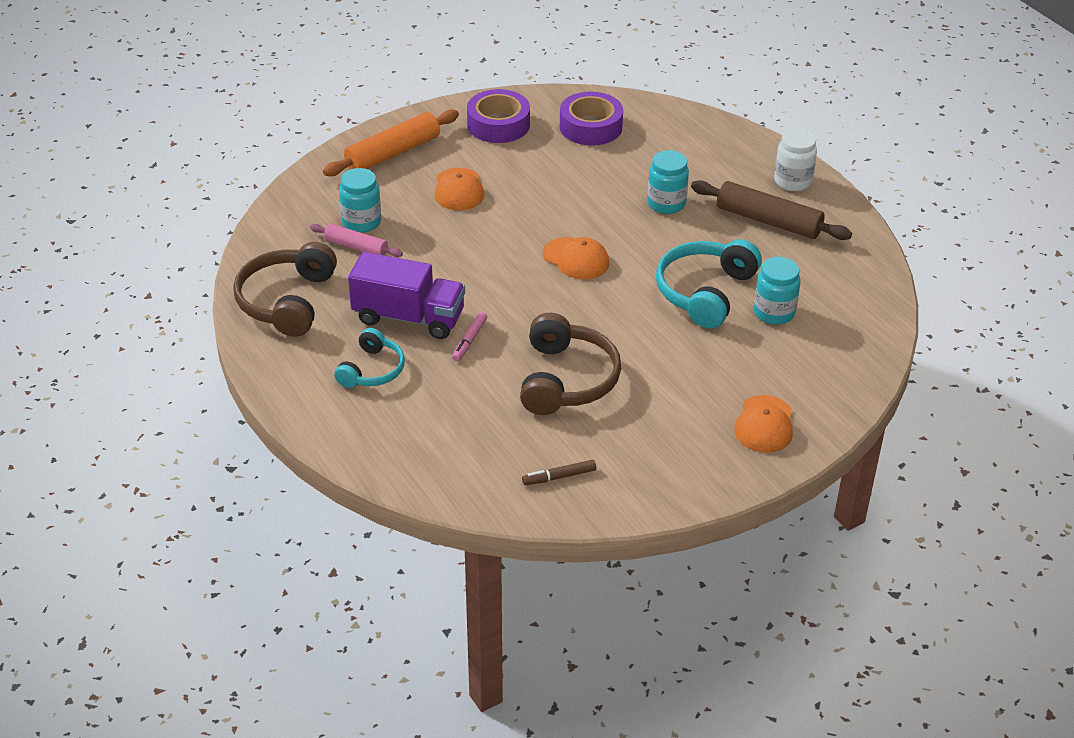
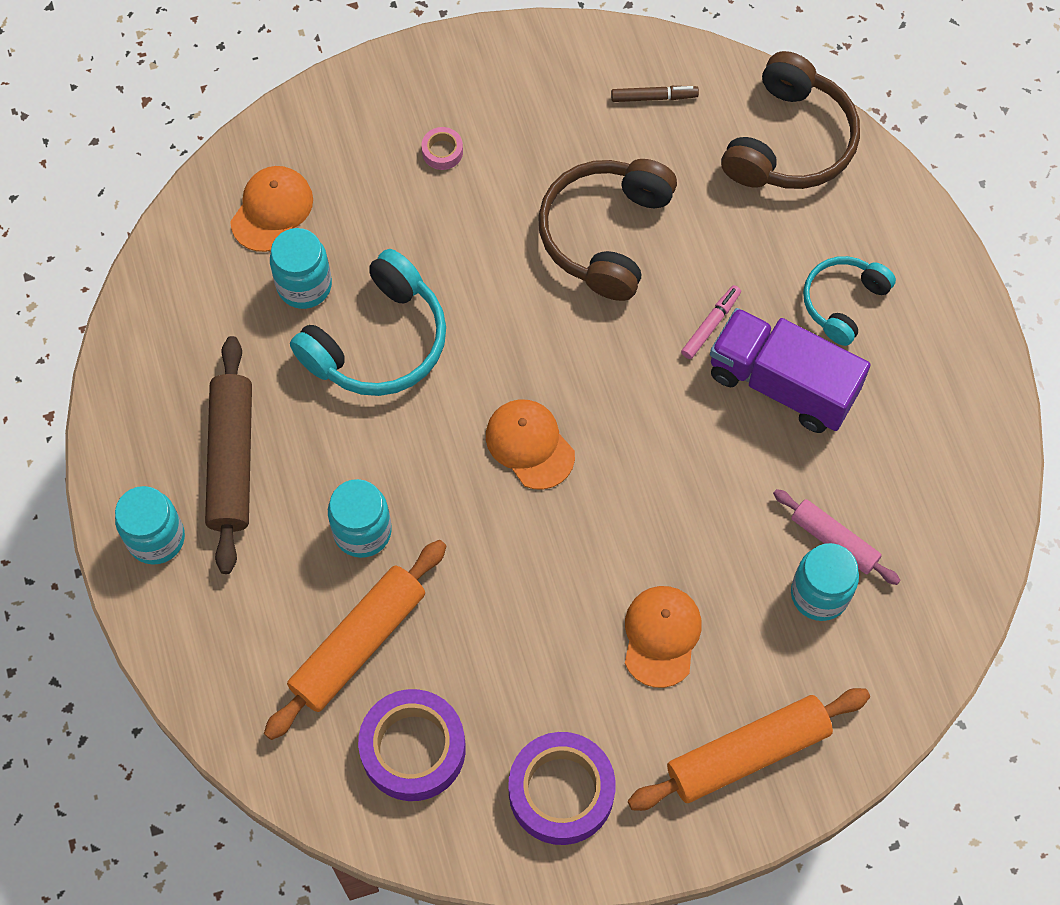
camera: 165 degrees left, 25 degrees up
(287, 301) = (941, 451): brown headphones -> brown headphones (789, 141)
(643, 159) = (358, 644): none -> orange rolling pin
(715, 408) = (442, 152): none -> pink tape
(764, 424) = (395, 117): orange cap -> orange cap (272, 210)
(768, 221) = (232, 460): brown rolling pin -> brown rolling pin turned 45 degrees clockwise
(792, 181) = (156, 538): white jar -> turquoise jar

